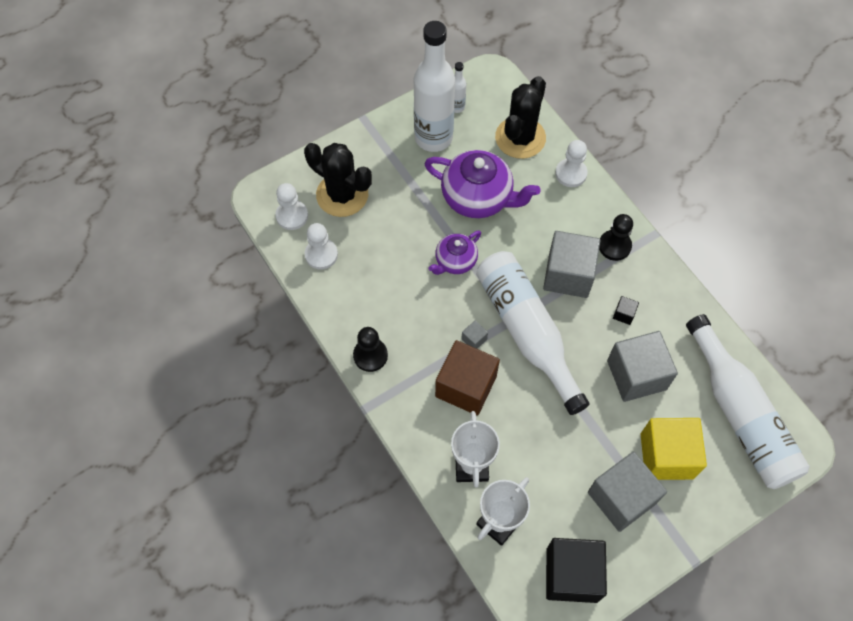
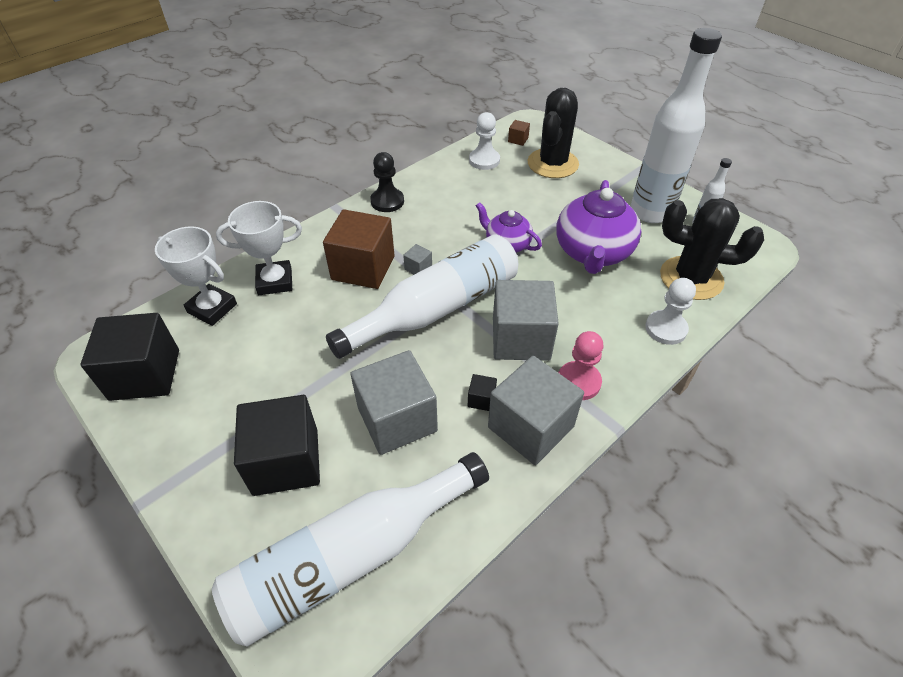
camera: 80 degrees right, 15 degrees down
(292, 216) = (518, 140): white pawn -> brown cube
(614, 246) = (578, 382): black pawn -> pink pawn
(621, 498) = (232, 415): grey cube -> grey cube (530, 427)
(666, 456) = (286, 461): yellow cube -> black cube

